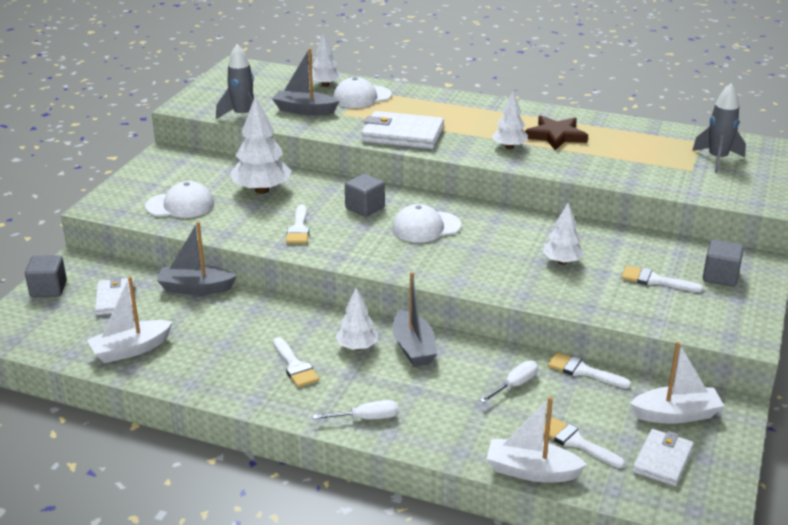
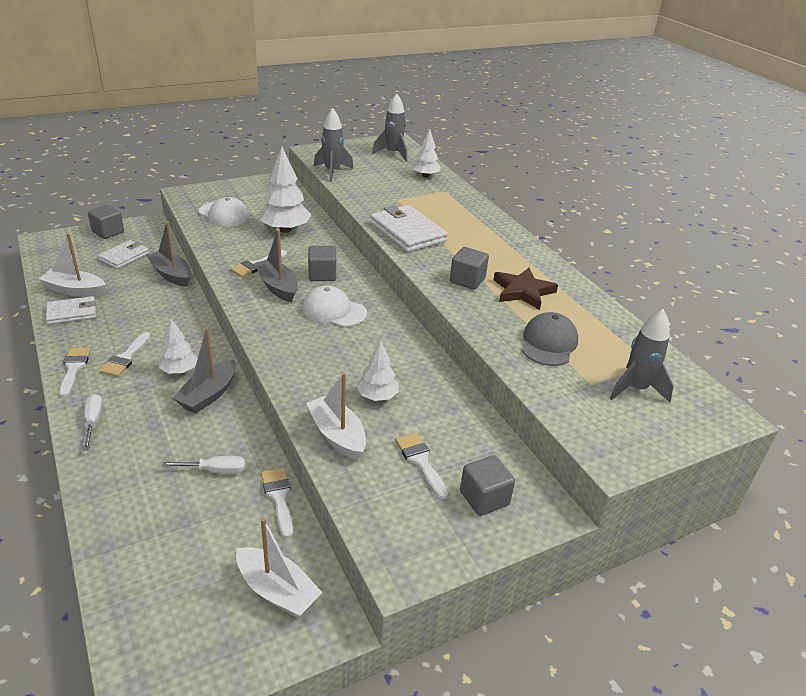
camera: 40 degrees right, 5 degrees up
(260, 78) = (393, 154): none -> grey rocket
(304, 110) = (377, 186): grey boat -> grey boat (277, 287)
(362, 97) = (433, 194): white cap -> none
(366, 418) = (93, 422): white screwdriver -> white screwdriver turned 135 degrees counterclockwise
(509, 147) = (467, 280): white tree -> grey cube
(531, 471) = (103, 543): white boat -> white boat (337, 435)
(576, 442) = (170, 548): white brush -> white brush (74, 368)
(630, 160) = (548, 343): none -> grey cap
(662, 460) = (196, 619): white wallet -> white wallet (72, 313)

